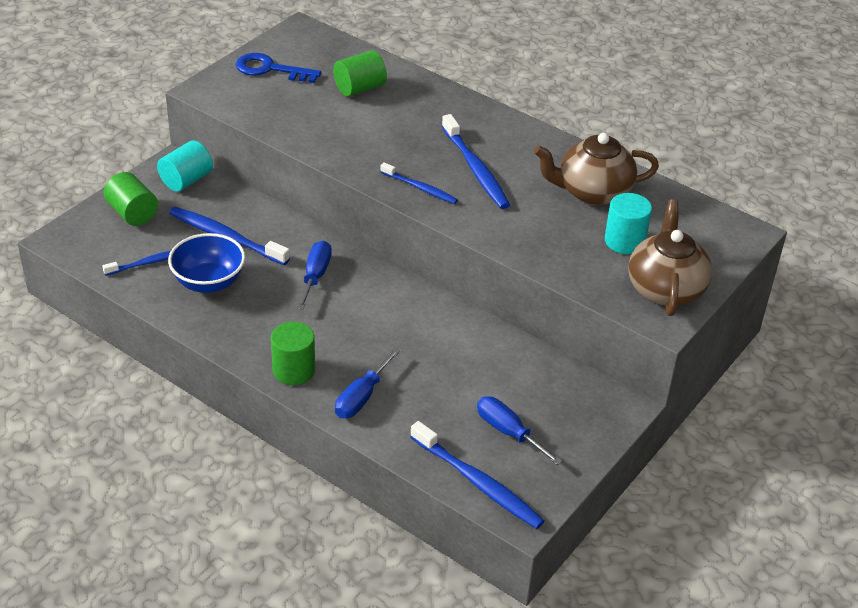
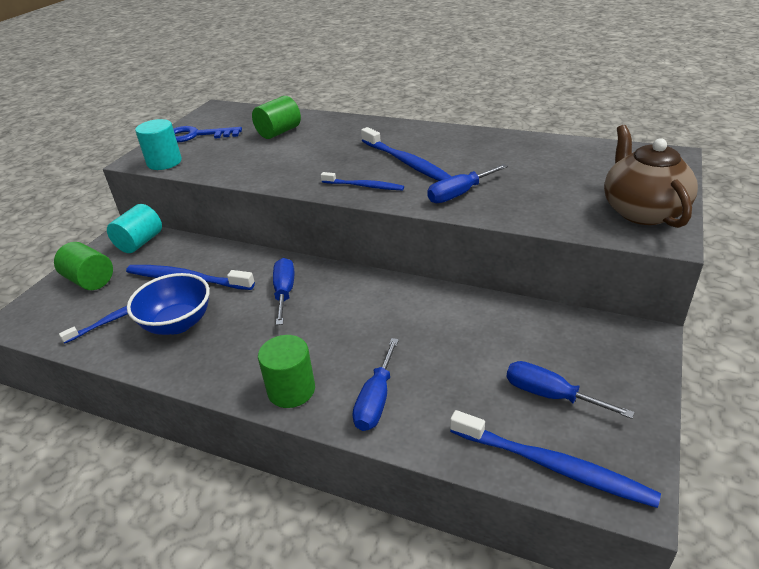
camera: 10 degrees left, 5 degrees down
(507, 223) = (459, 194): none -> blue screwdriver
(592, 192) = (518, 157): brown teapot -> none
(624, 241) = (574, 184): turquoise cylinder -> turquoise cylinder (164, 162)

